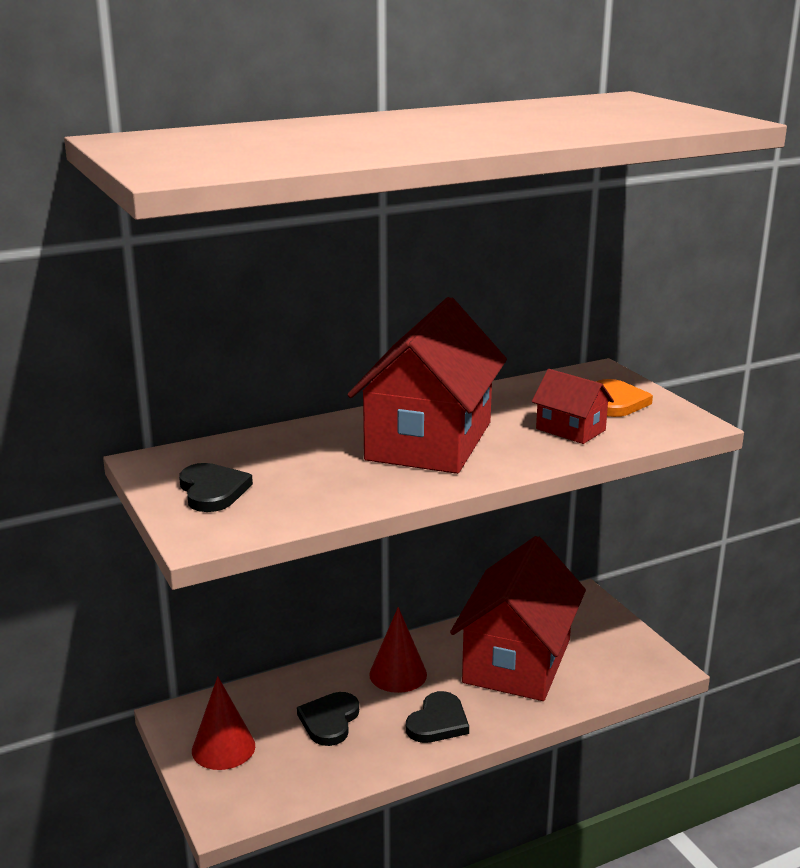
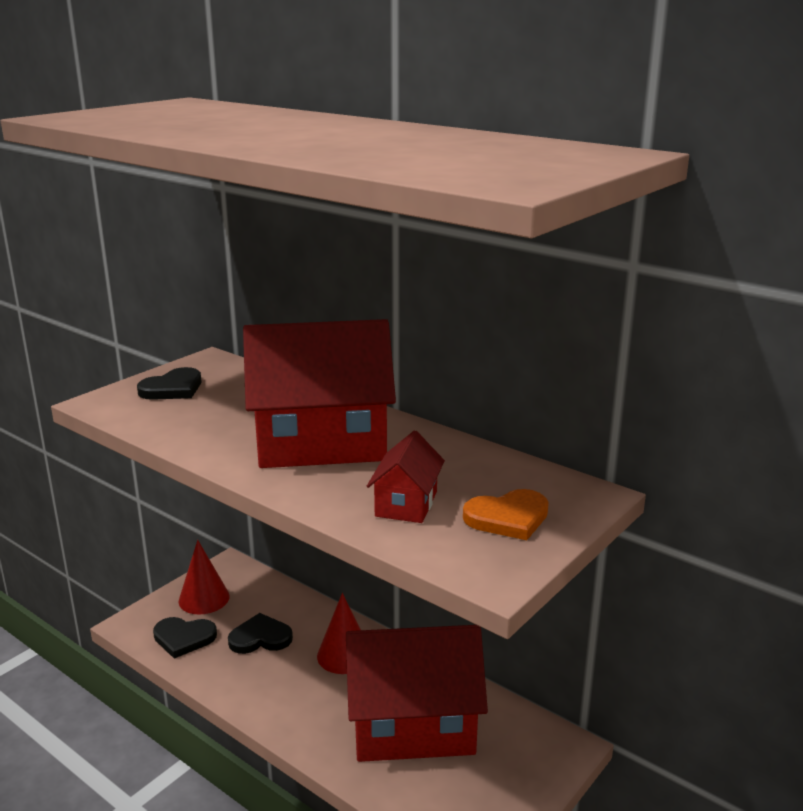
camera: 65 degrees right, 0 degrees up
(438, 722) = (289, 699): black heart -> black heart (184, 638)

